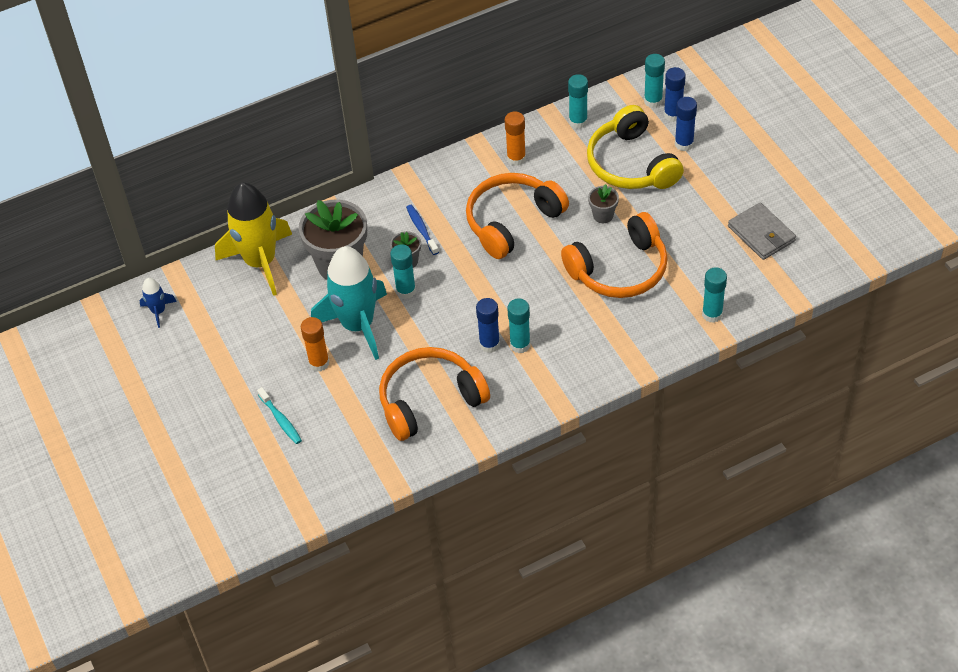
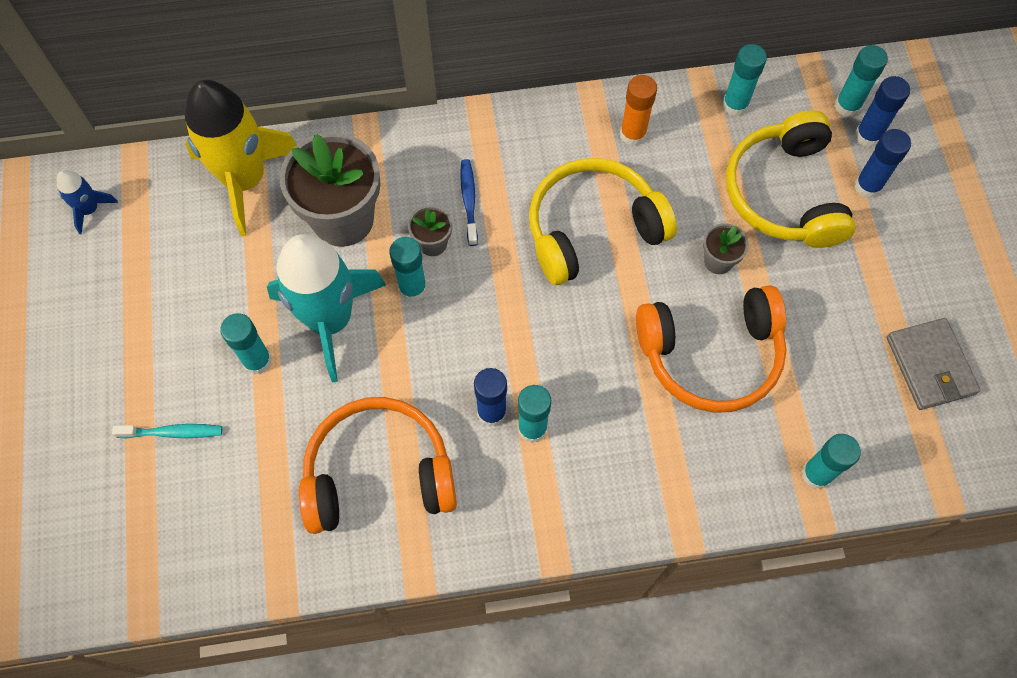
camera: 15 degrees right, 15 degrees up
(281, 420) = (173, 432): turquoise toothbrush -> turquoise toothbrush turned 75 degrees counterclockwise
(319, 363) = (257, 361): orange glue stick -> turquoise glue stick
(512, 221) = (592, 229): orange headphones -> yellow headphones

